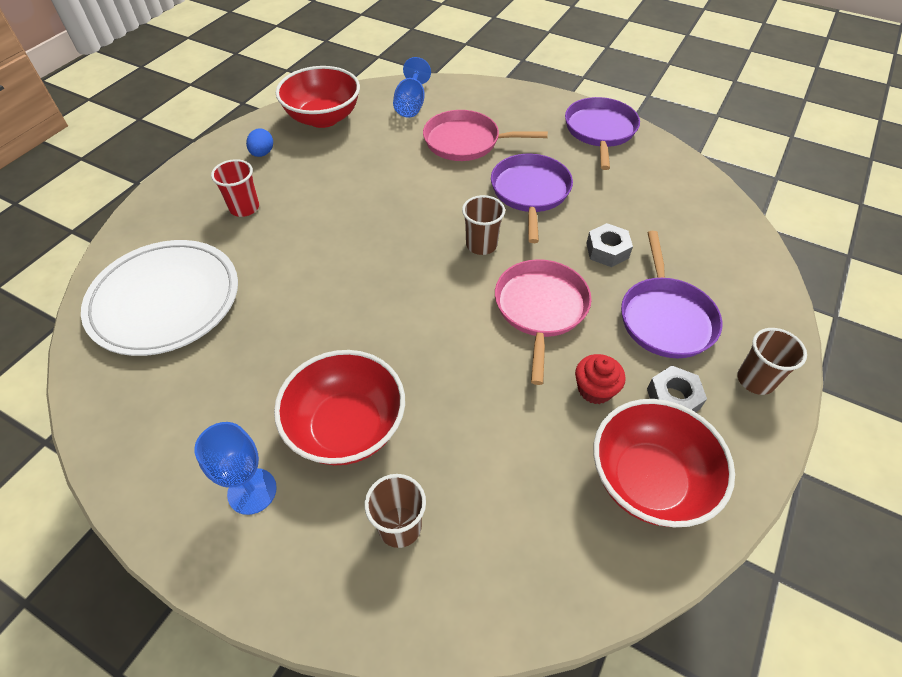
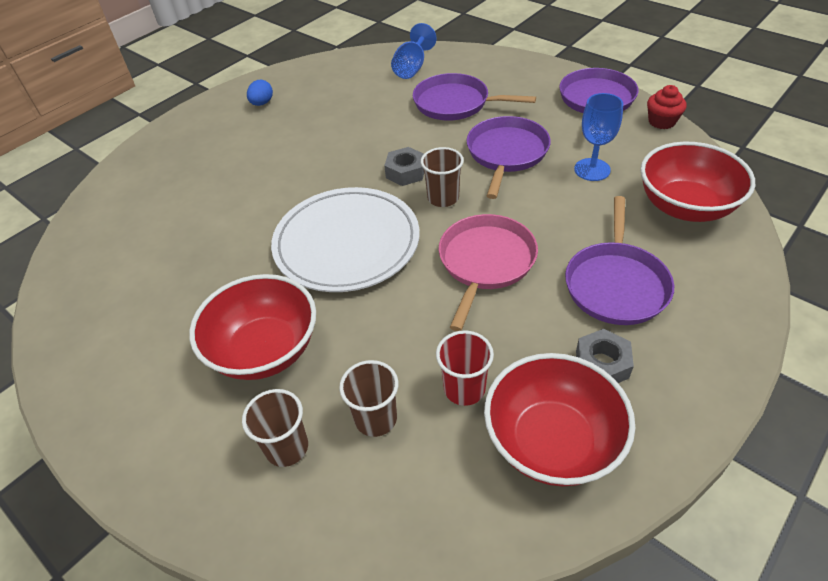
camera: 15 degrees right, 5 degrees down
(165, 300) = (139, 221): white plate -> white plate (347, 243)
(244, 208) = (232, 149): red cup -> red cup (464, 389)
(252, 491) = (162, 395): blue goblet -> blue goblet (592, 169)
(323, 118) = (326, 76): red bowl -> red bowl (685, 206)
(465, 142) = (455, 103): pink pan -> purple pan
(595, 389) = (520, 345): red cupcake -> red cupcake (661, 121)
(607, 250) = (571, 214): grey nut -> grey nut (405, 172)
(755, 380) = (700, 356): brown cup -> brown cup (376, 419)

